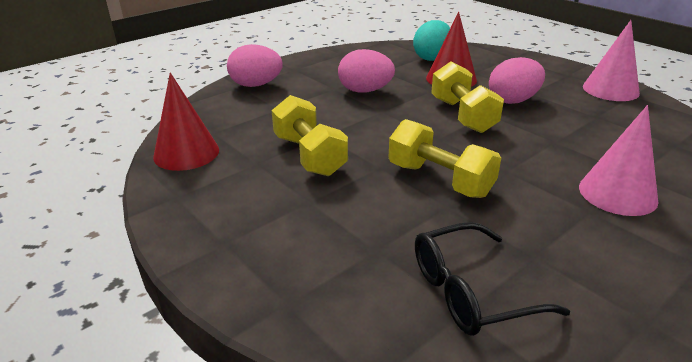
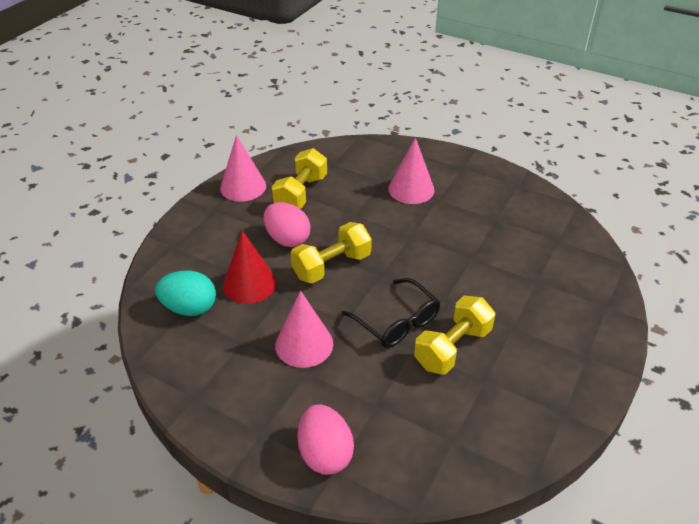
camera: 110 degrees left, 10 degrees up
(186, 153) = (502, 442): red cone -> none
(365, 91) = (304, 344): pink egg -> pink cone
(440, 180) = (442, 265): yellow dumbbell -> yellow dumbbell (301, 193)
(470, 291) = (542, 239): black glasses -> black glasses (397, 322)

